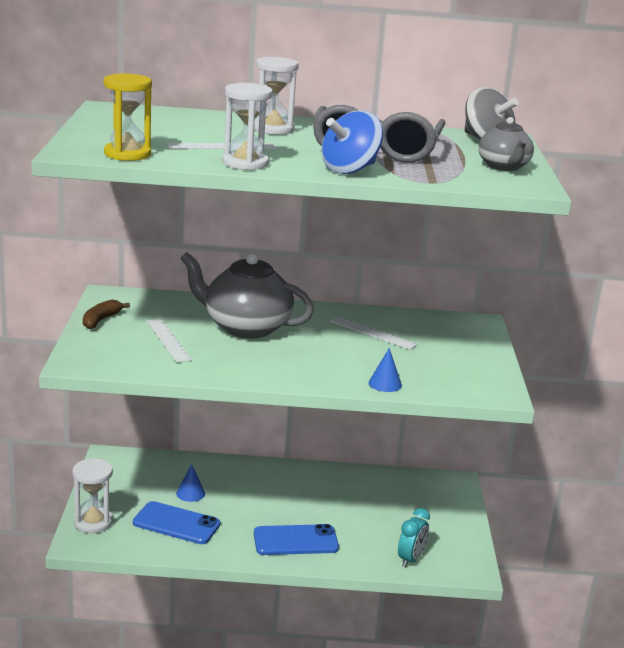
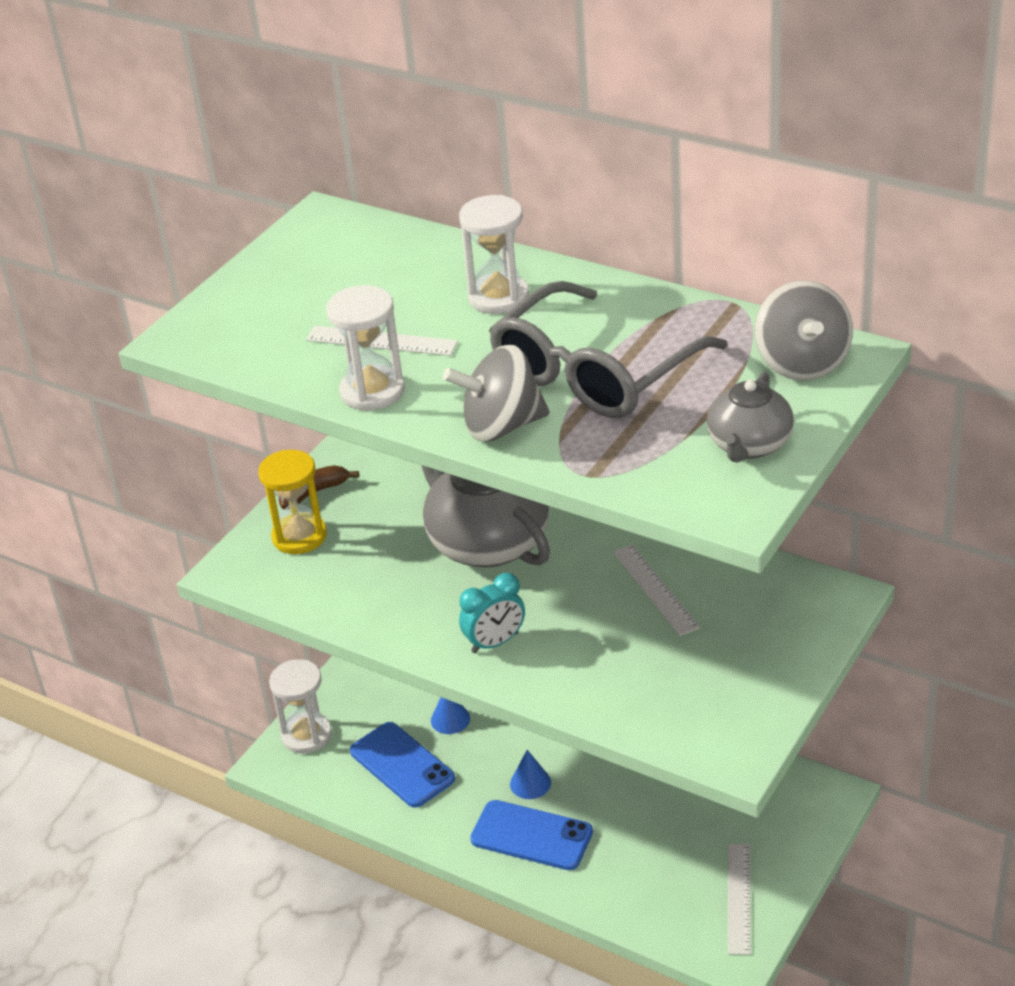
camera: 35 degrees right, 15 degrees up
(127, 154) = (242, 350): yellow hourglass -> yellow hourglass (299, 536)
(168, 340) = (369, 549): white ruler -> white ruler (739, 898)
(349, 170) = (501, 426): blue spinning top -> grey spinning top
(385, 384) = (586, 698): blue cone -> blue cone (530, 783)
(411, 559) = (663, 912): turquoise clock -> turquoise clock (495, 643)

